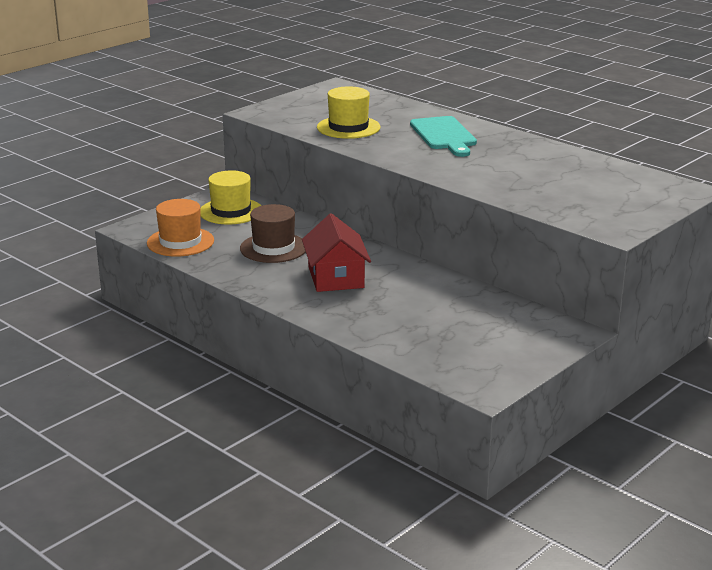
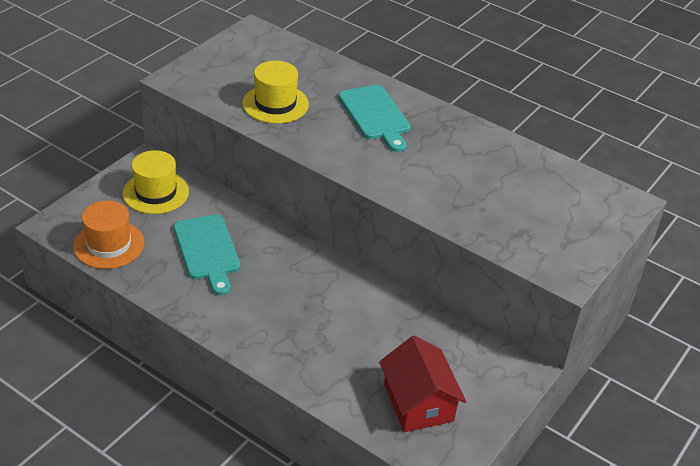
camera: 10 degrees left, 15 degrees up
(273, 248) = (207, 251): brown hat -> turquoise cutting board
(336, 277) = (277, 295): red house -> red house (418, 402)

